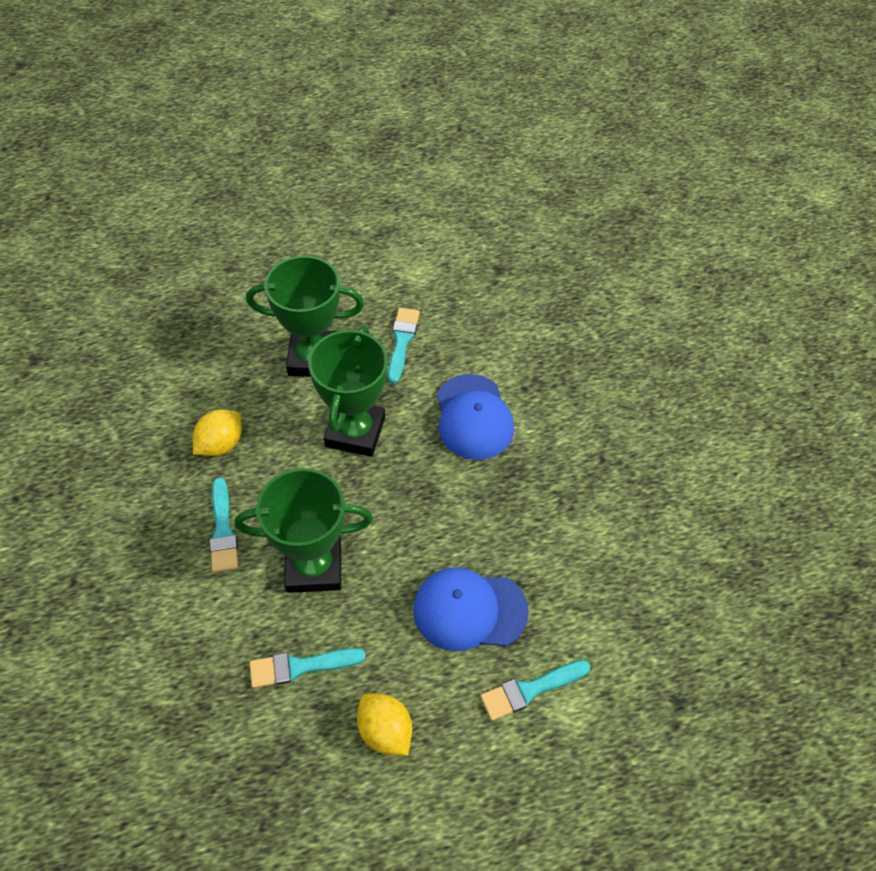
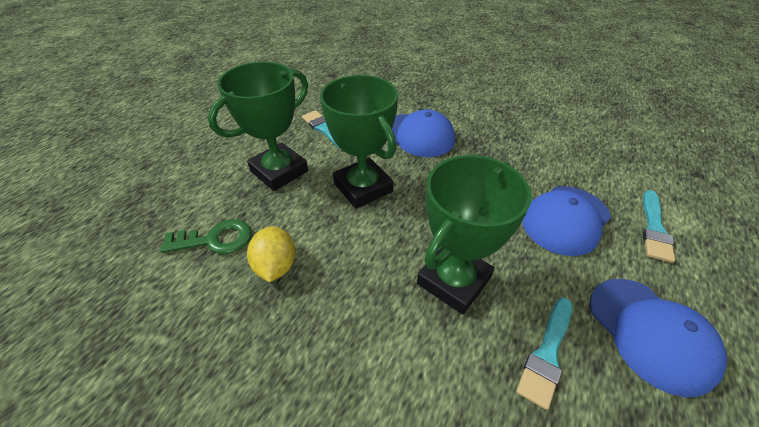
camera: 45 degrees left, 10 degrees down
(207, 386) = (215, 239): none -> green key
(223, 530) = (357, 320): turquoise brush -> none
(385, 731) = (650, 333): yellow lemon -> blue cap

